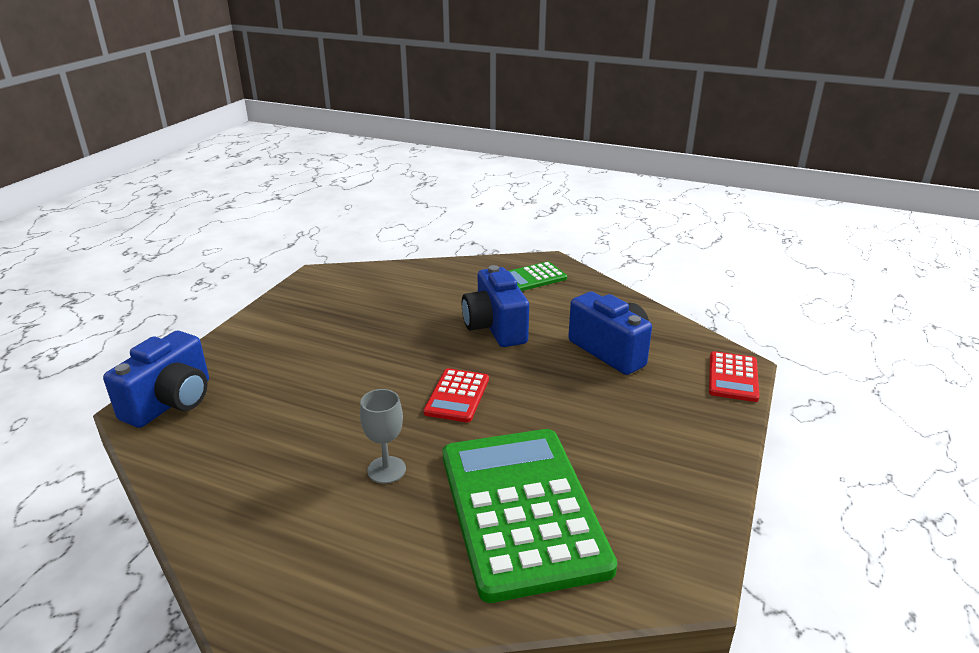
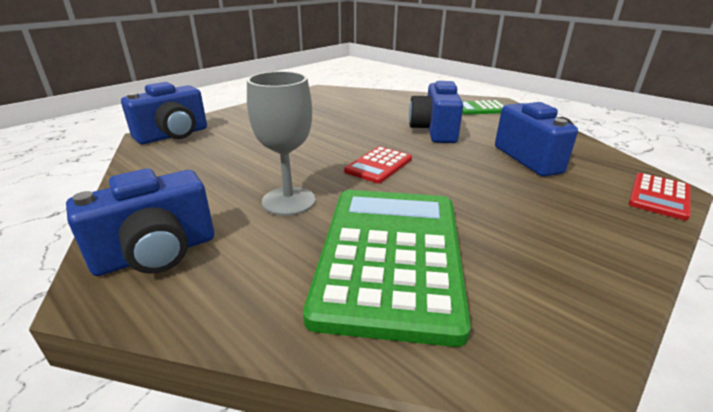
camera: 20 degrees right, 0 degrees up
(290, 571) = (157, 253): none -> blue camera
(386, 470) = (289, 201): grey goblet -> grey goblet, size x1.54

